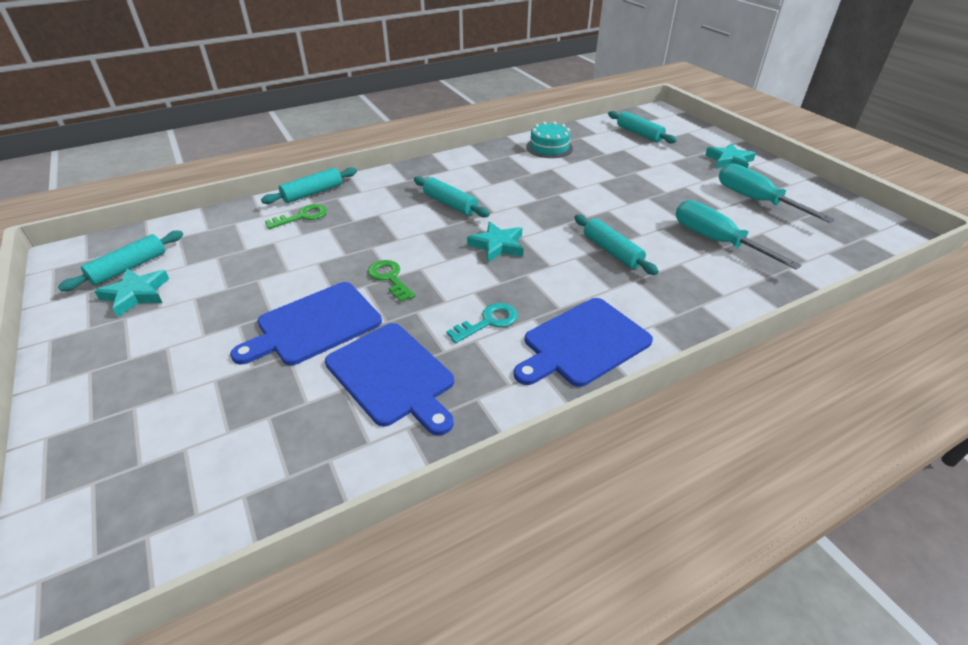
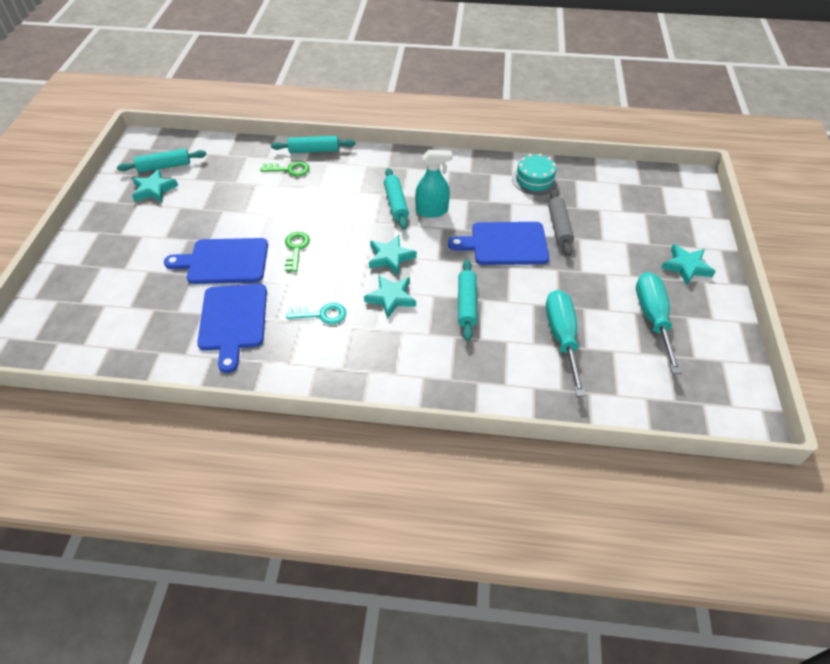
camera: 35 degrees right, 10 degrees up
(491, 197) = (432, 211): none -> turquoise spray bottle
(539, 276) = (391, 298): none -> turquoise star
(583, 343) = (362, 363): blue cutting board -> blue cutting board (505, 244)
(610, 170) = (559, 227): none -> grey rolling pin
(639, 134) = (637, 198): turquoise rolling pin -> none

